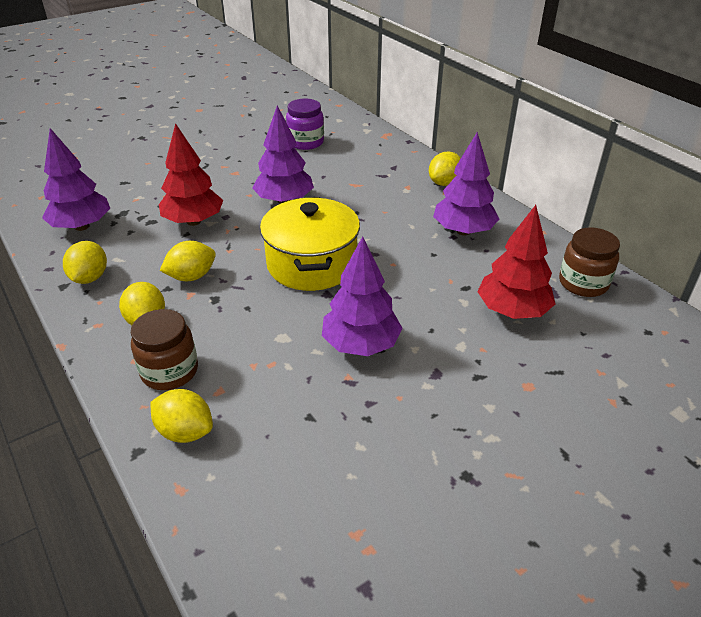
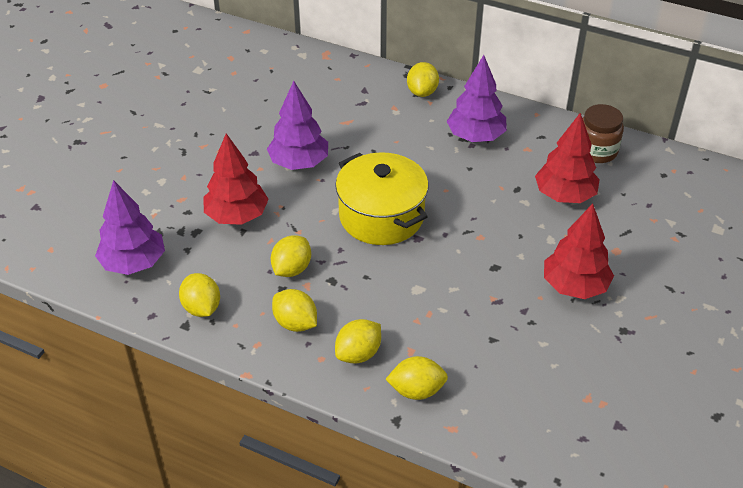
camera: 30 degrees left, 5 degrees up
(169, 371) = (358, 354): brown jar -> yellow lemon
(305, 142) = (257, 89): purple jar -> none
(361, 345) = (480, 269): purple tree -> none
(447, 402) = (574, 286): none -> red tree

